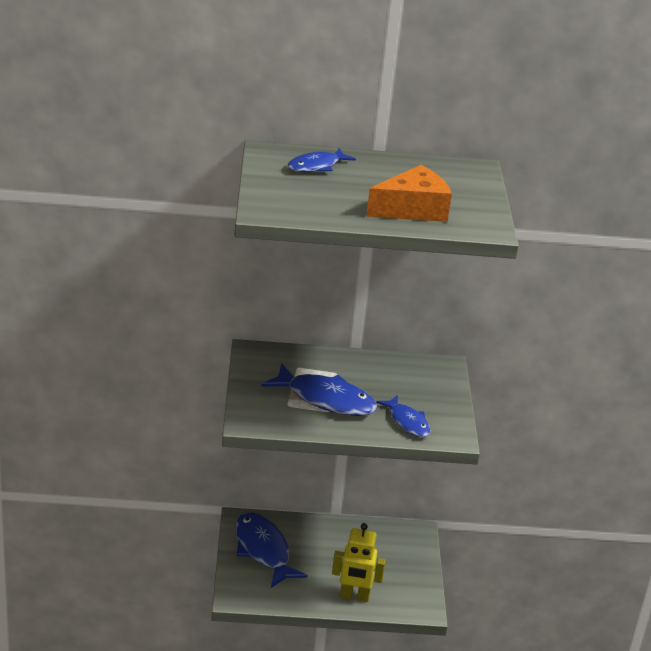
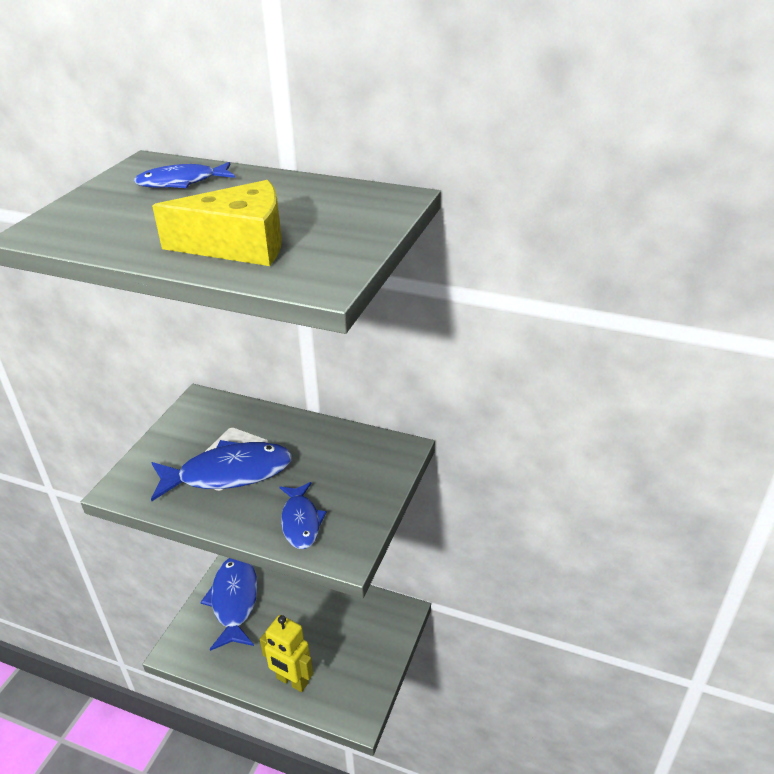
camera: 25 degrees right, 5 degrees up
(326, 399) = (229, 473): blue fish -> blue fish turned 60 degrees counterclockwise
(412, 209) = (239, 245): orange cheese -> yellow cheese

